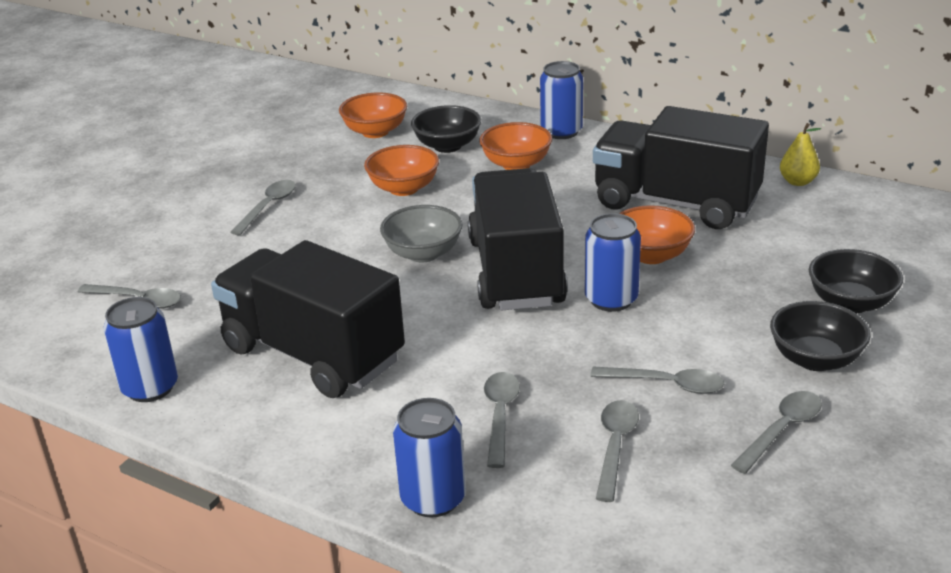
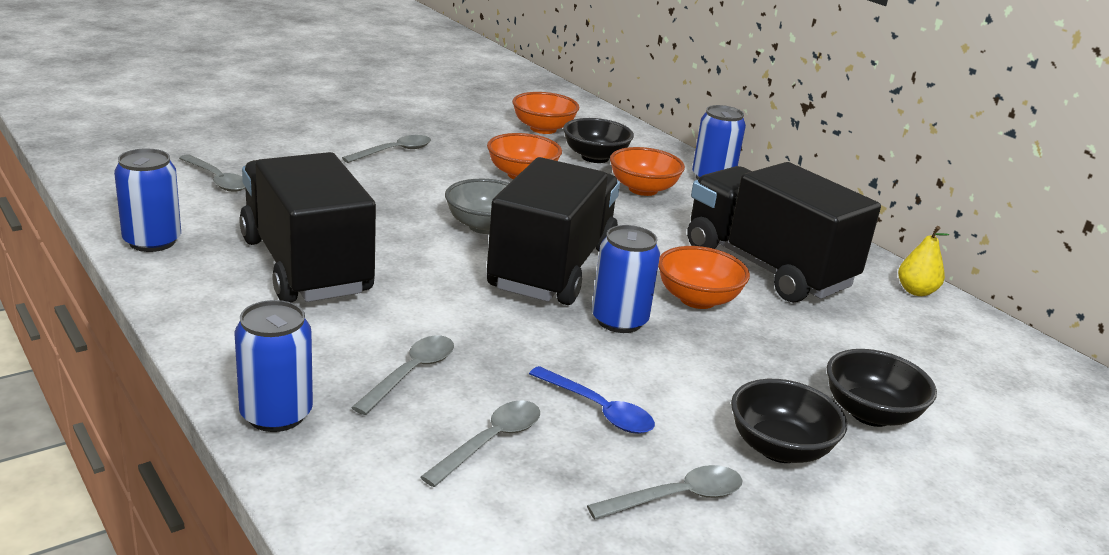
camera: 20 degrees right, 5 degrees down
(667, 384) = (599, 410): grey spoon -> blue spoon

